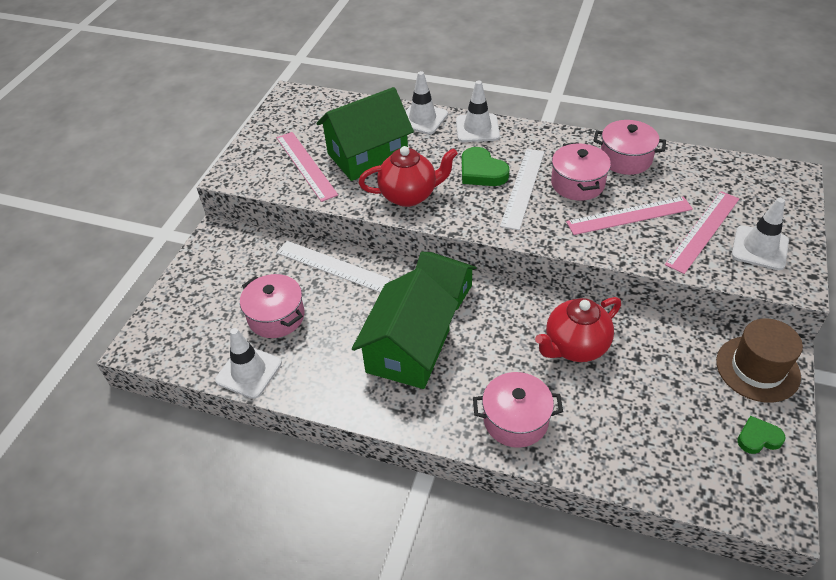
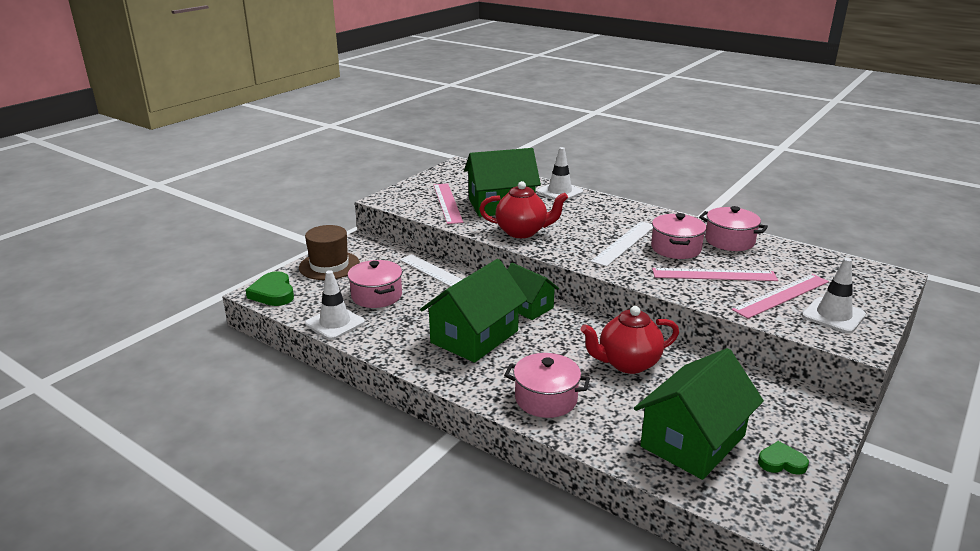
camera: 15 degrees right, 20 degrees down
(477, 128) = (604, 204): white traffic cone -> none
(482, 172) = (593, 228): green heart -> green heart (273, 293)
(672, 435) = (692, 441): none -> green house
(757, 368) = (804, 414): brown hat -> brown hat (329, 265)

